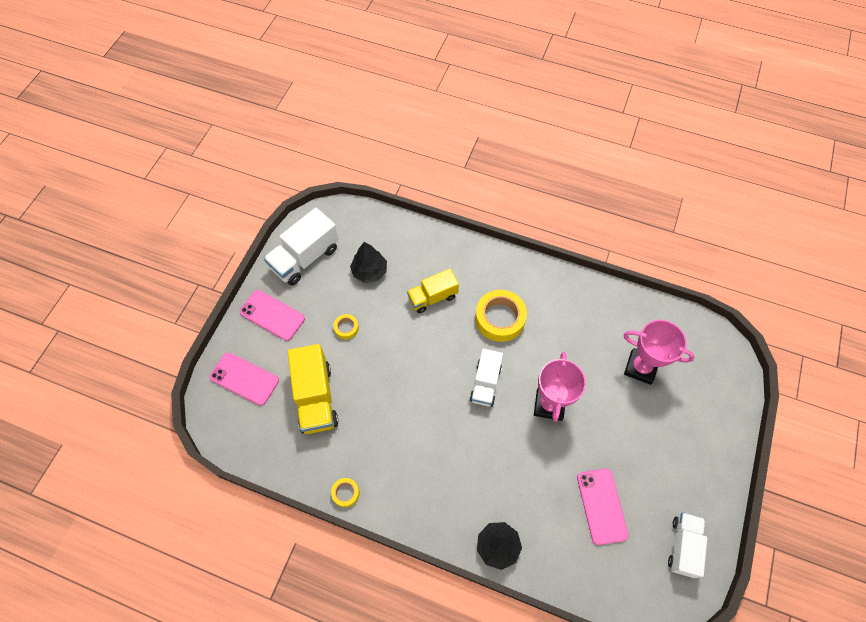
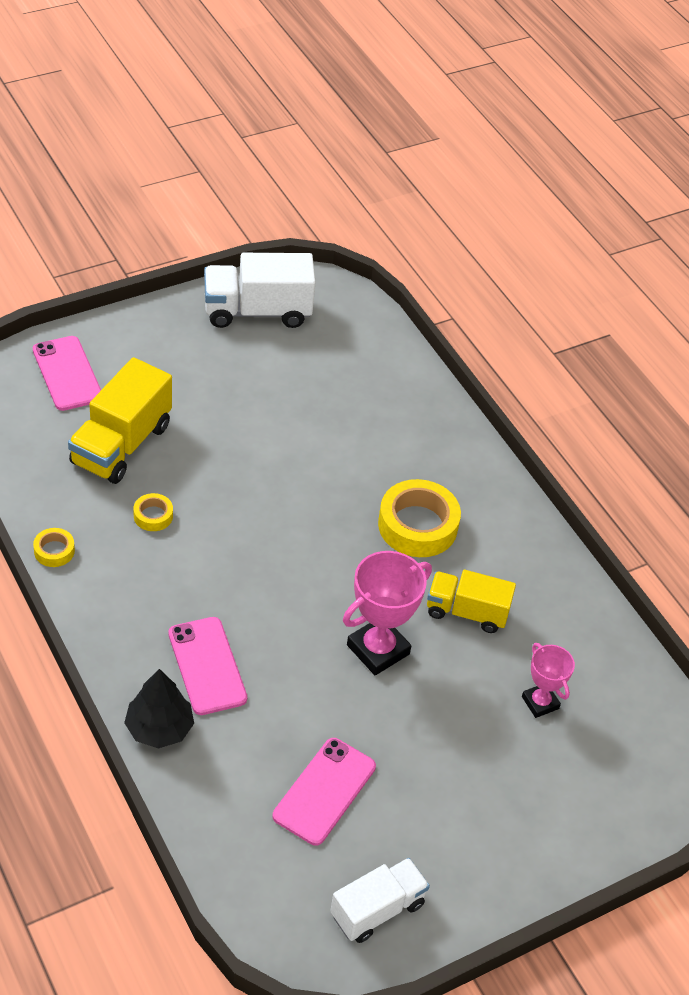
camera: 35 degrees right, 15 degrees down
(272, 315) = (161, 338): pink phone -> pink phone (207, 666)
(346, 328) = (227, 407): yellow tape -> yellow tape (153, 516)
(369, 271) = (315, 373): black tree -> none
(432, 297) = (360, 448): yellow truck -> yellow truck (466, 612)
(485, 383) = (325, 572): white truck -> none
(640, 368) = (540, 702): pink trophy -> pink trophy, size x0.60

